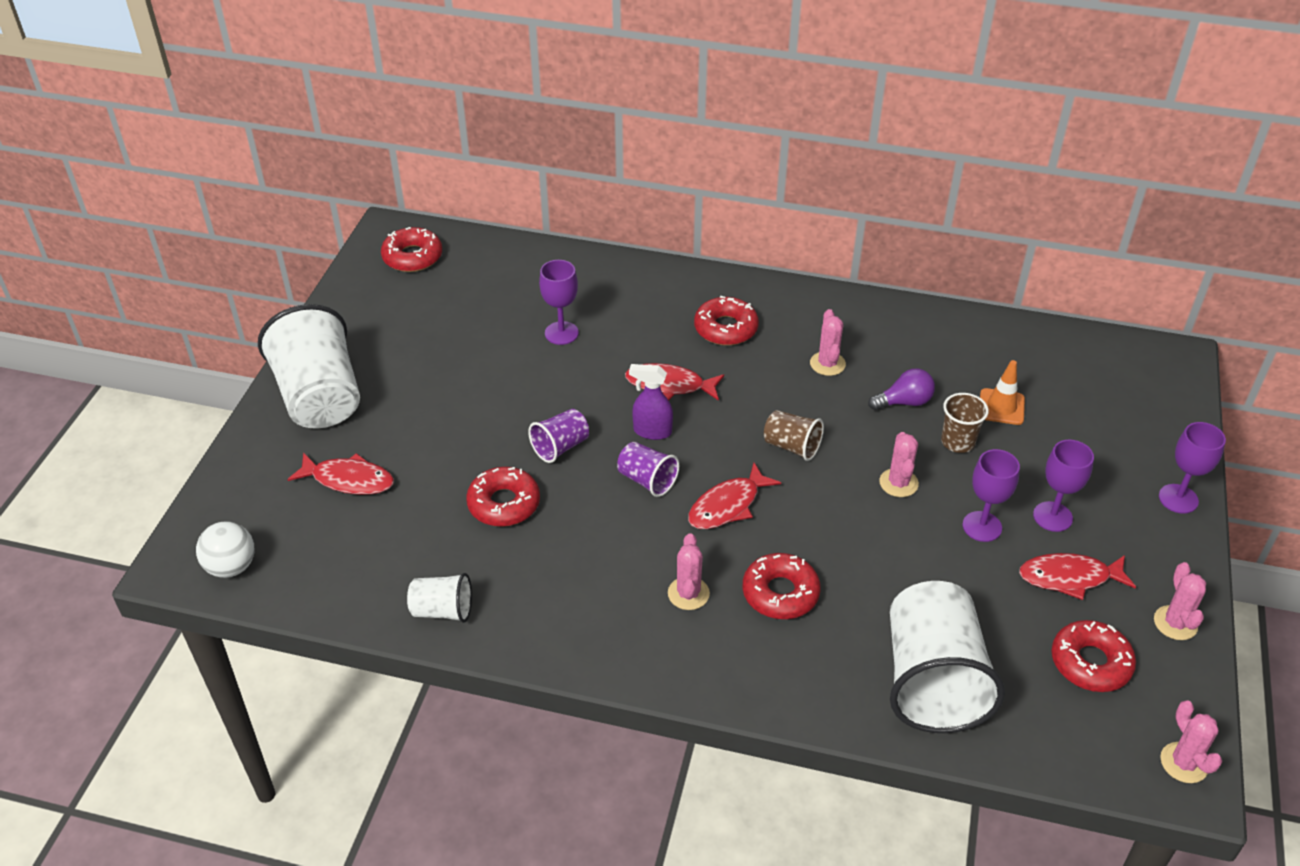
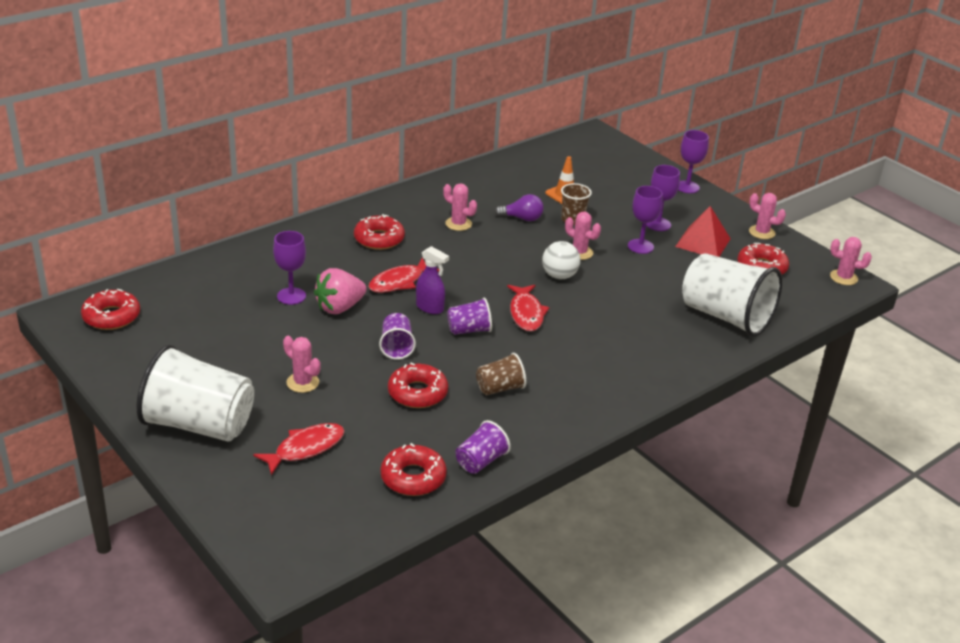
camera: 55 degrees left, 10 degrees down
(231, 567) = (320, 542): white ball -> white ball (559, 276)
(443, 610) = (480, 461): white cup -> purple cup
(580, 373) = (339, 307): none -> pink strawberry
(652, 431) = (430, 308): purple spray bottle -> purple spray bottle turned 105 degrees counterclockwise
(688, 593) = (577, 361): pink cactus -> pink cactus (302, 382)
(780, 593) = (613, 330): red donut -> red donut (413, 477)
(792, 446) = (508, 269): brown cup -> brown cup (500, 388)
(904, 402) = (522, 218): purple light bulb -> purple light bulb turned 75 degrees clockwise
(1069, 577) = (703, 242): red fish -> red pyramid

